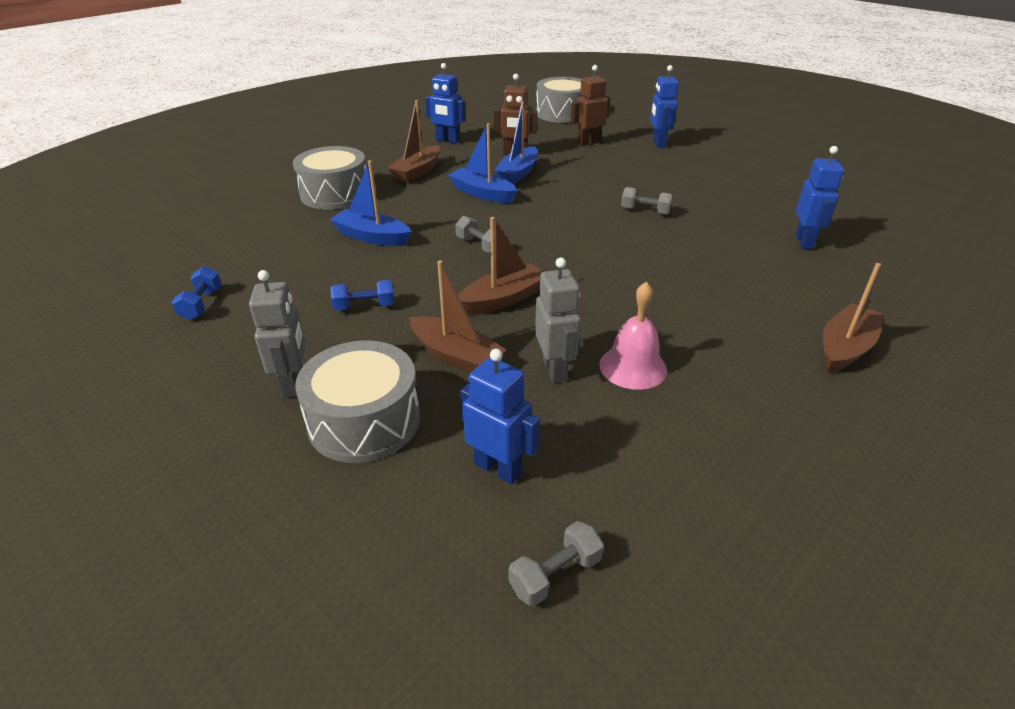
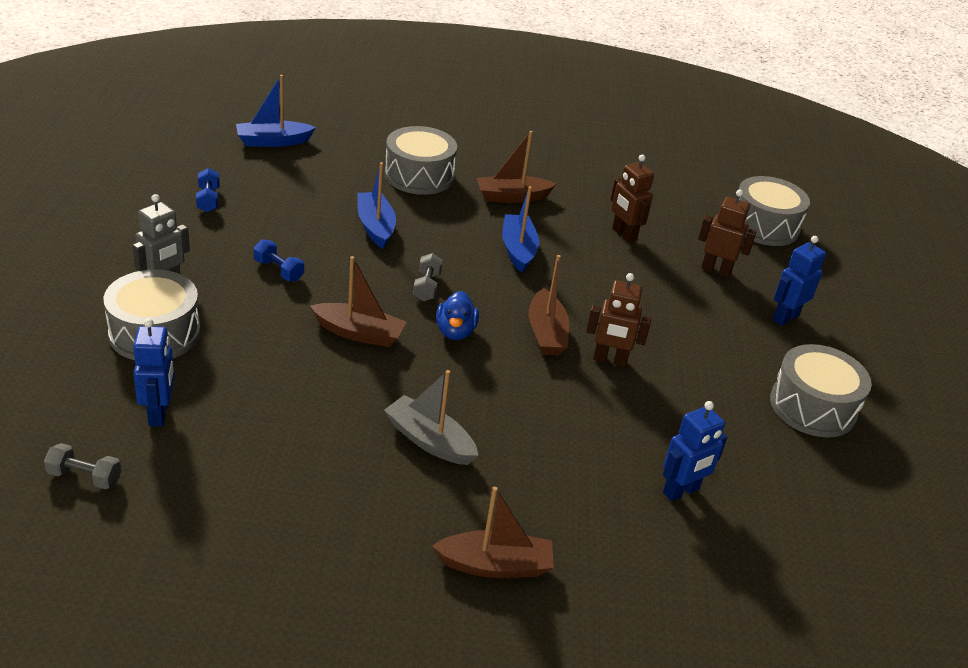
camera: 45 degrees right, 0 degrees up
(201, 304) = (208, 200): blue dumbbell -> blue dumbbell turned 60 degrees counterclockwise
(447, 140) = (596, 185): blue robot -> none
(456, 356) = (262, 341): brown boat -> brown boat (546, 333)
(518, 173) = (585, 253): blue boat -> blue boat (273, 141)
(549, 255) = (455, 331): none -> blue duck
(555, 370) = (292, 398): grey robot -> none
(633, 367) = (336, 439): pink bell -> none
(645, 211) = (610, 360): grey dumbbell -> brown robot
(673, 320) = (429, 440): none -> grey boat
(751, 169) = (812, 407): none -> grey drum

